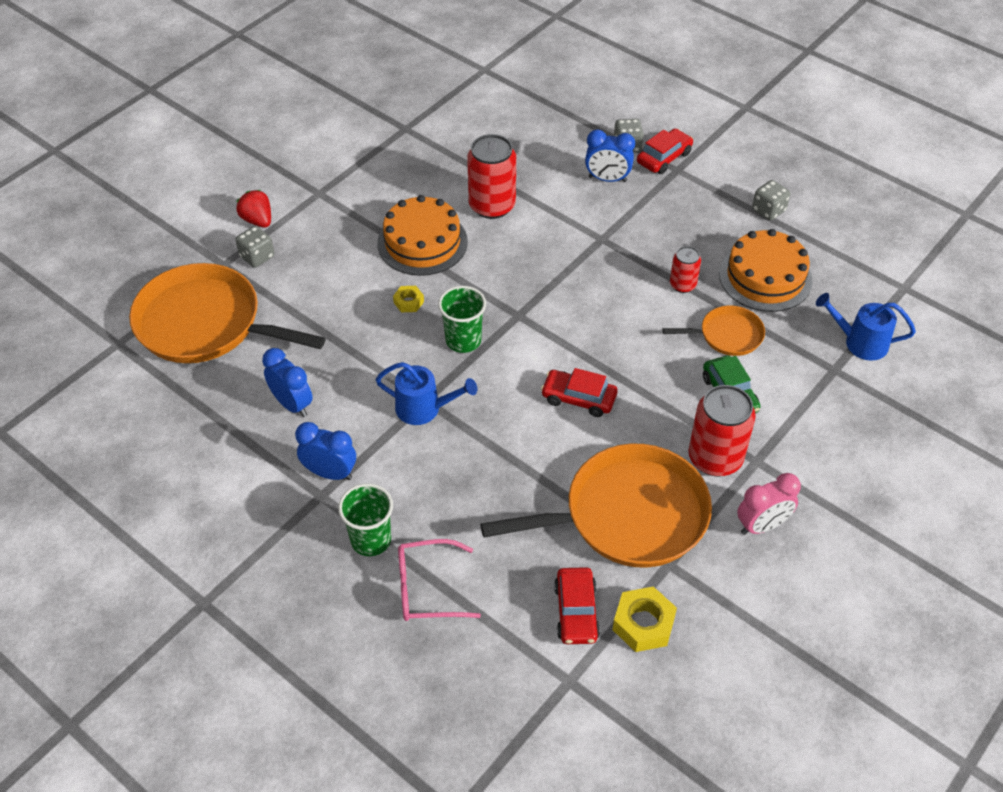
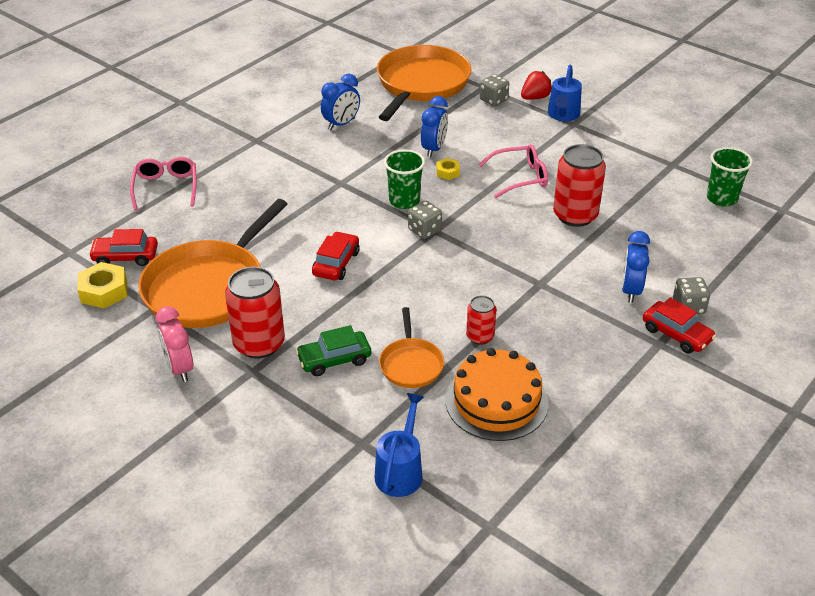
camera: 90 degrees right, 10 degrees down
(330, 473) = (275, 143): blue clock -> blue clock (434, 149)
(371, 540) = (213, 162): green cup -> green cup (721, 198)
(422, 242) = (520, 177): orange cake -> pink glasses
(424, 409) = (332, 183): blue watering can -> blue watering can (563, 115)
(628, 515) = (208, 287): orange pan -> orange pan turned 45 degrees clockwise
(768, 210) = (606, 415): grey dice -> grey dice (424, 230)

